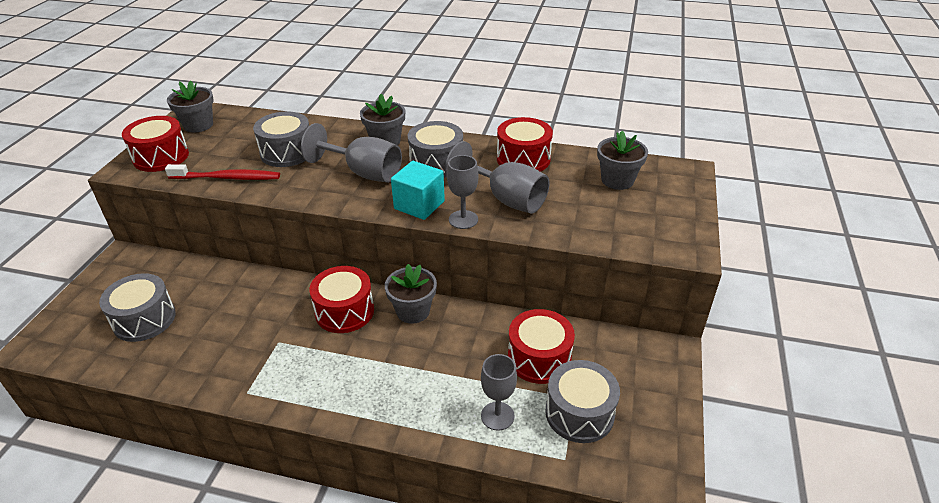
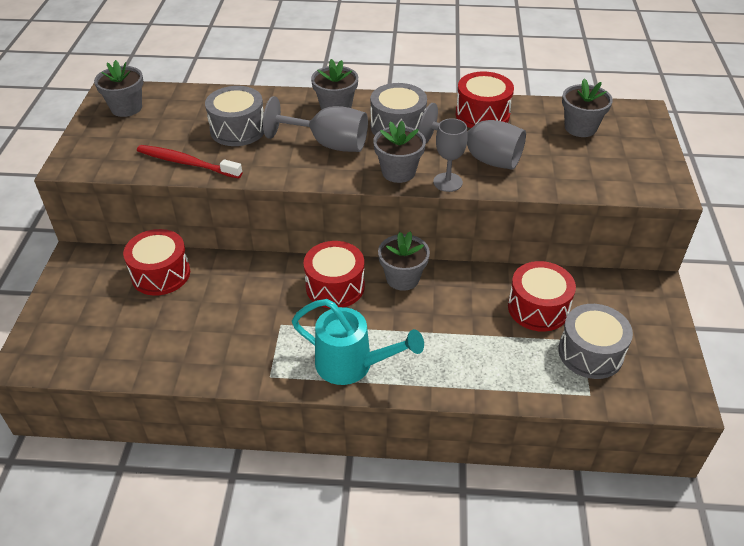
camera: 10 degrees left, 5 degrees up
(144, 319) = (131, 319): grey drum -> none
(161, 157) = (103, 147): red drum -> red drum (161, 274)
(227, 178) = (187, 163): red toothbrush -> red toothbrush turned 150 degrees counterclockwise
(330, 392) = (352, 365): none -> turquoise watering can
(419, 205) = (398, 172): turquoise cube -> grey flower pot
(497, 416) = (517, 365): grey goblet -> none

